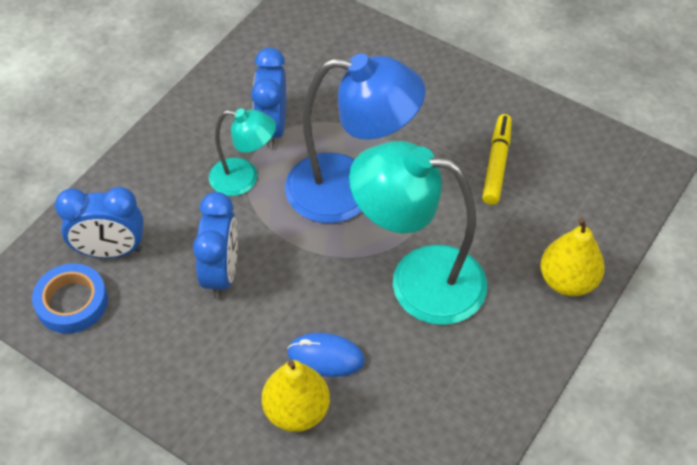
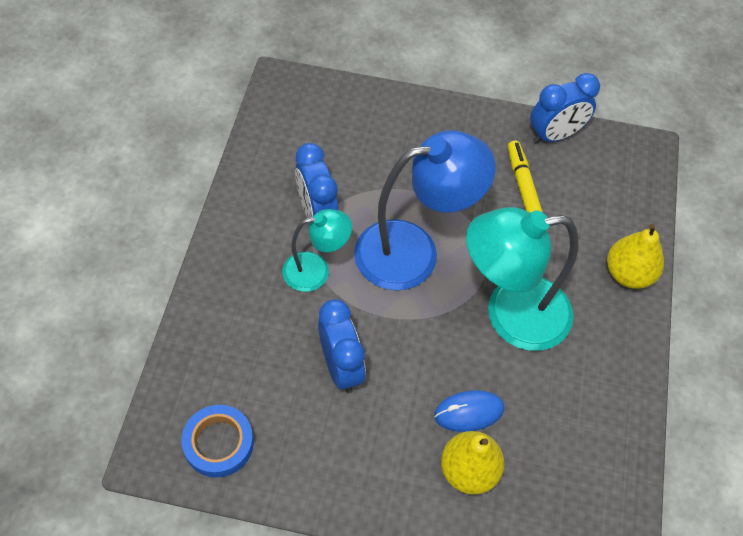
camera: 25 degrees left, 5 degrees up
(110, 251) = (229, 381): blue clock -> blue clock (555, 135)

